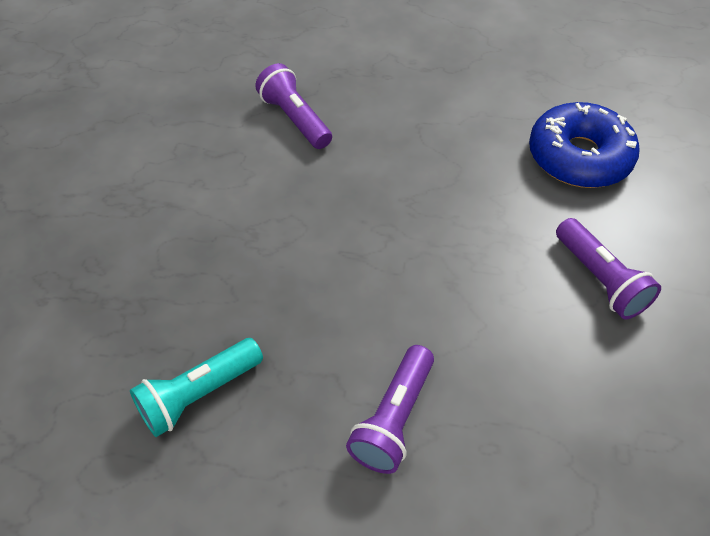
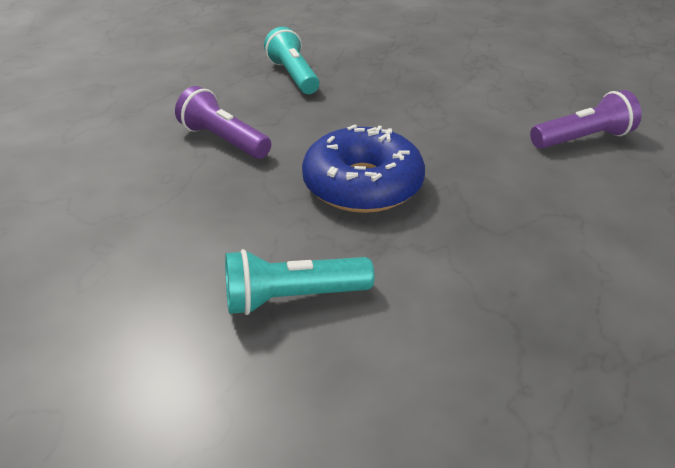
camera: 105 degrees right, 15 degrees down
(579, 157) = (509, 350): blue donut -> blue donut (362, 185)
(600, 280) = (292, 298): purple flashlight -> turquoise flashlight

